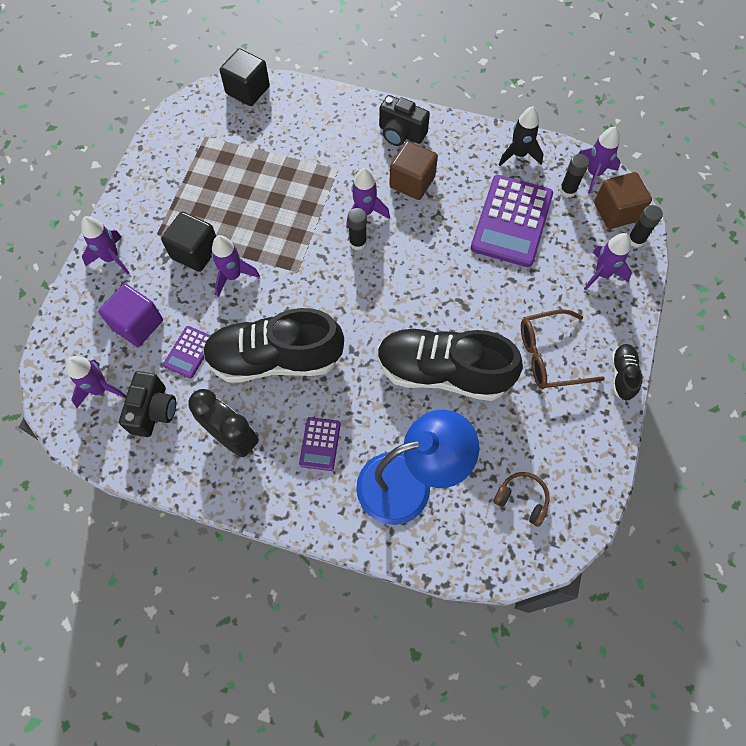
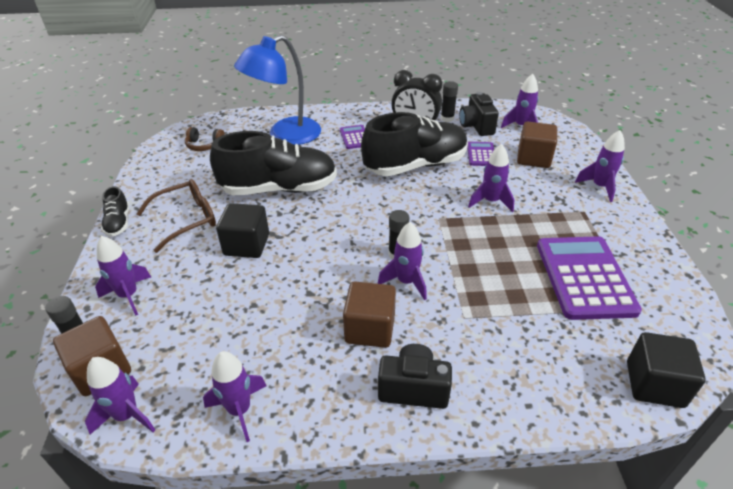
camera: 160 degrees right, 25 degrees down
(137, 324) = (533, 158): purple cube -> brown cube
(195, 252) = (538, 208): black cube -> black cube (246, 245)
(511, 221) = (237, 320): purple calculator -> purple calculator (584, 277)
(518, 155) = (240, 410): black rocket -> purple rocket
(567, 190) = (166, 378): black glue stick -> black glue stick (447, 118)

